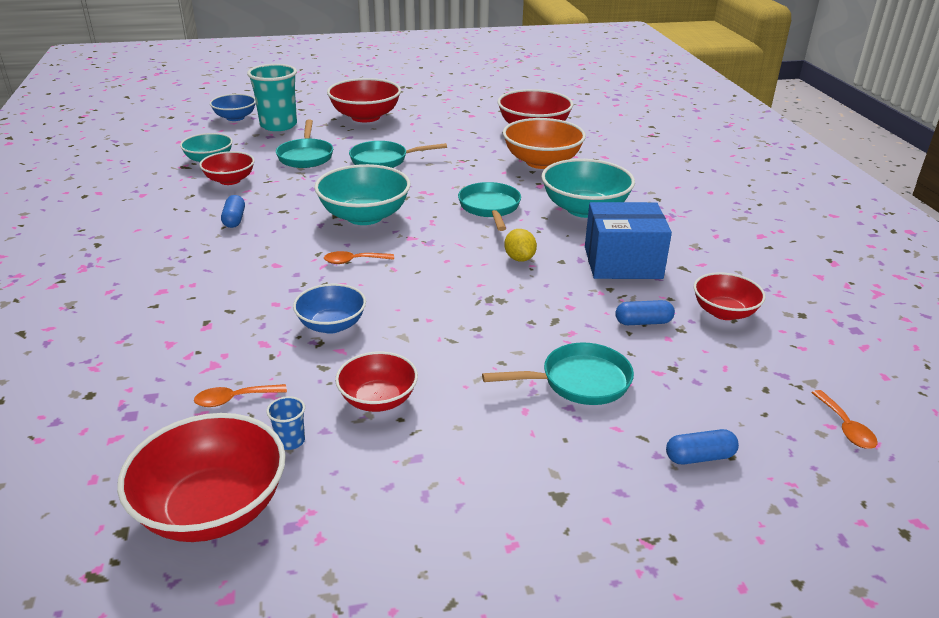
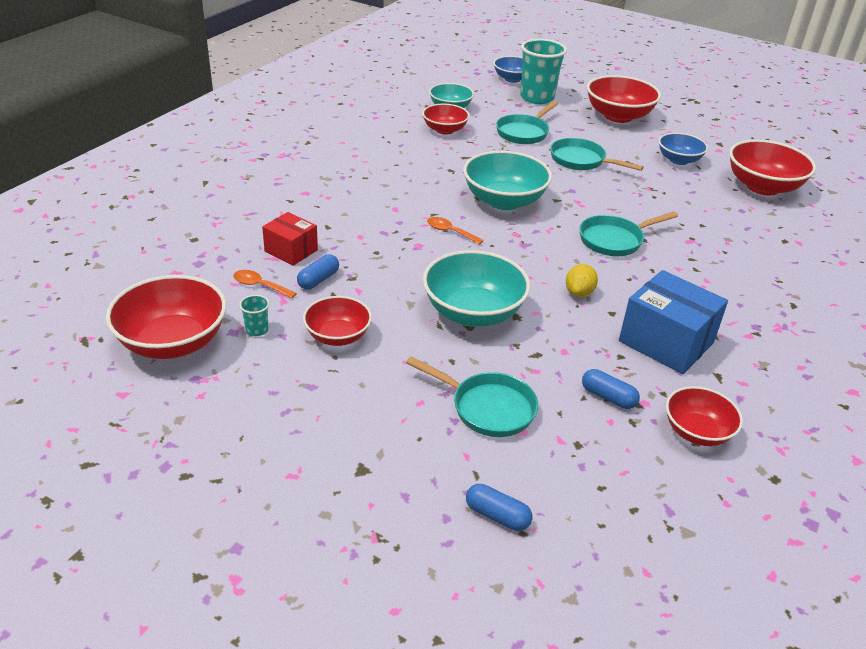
camera: 40 degrees right, 5 degrees up
(222, 350) = (291, 251): none -> red box
(234, 219) = (410, 162): blue capsule -> blue capsule (318, 280)
(290, 441) = (257, 330): blue cup -> turquoise cup
(332, 325) = (375, 270): blue bowl -> blue bowl (679, 160)
(490, 208) = (615, 240): turquoise pan -> turquoise pan turned 150 degrees counterclockwise
(542, 162) = (724, 221): orange bowl -> none
(584, 209) = (701, 280): turquoise bowl -> turquoise bowl (473, 312)
(845, 427) = (658, 582): orange spoon -> none

